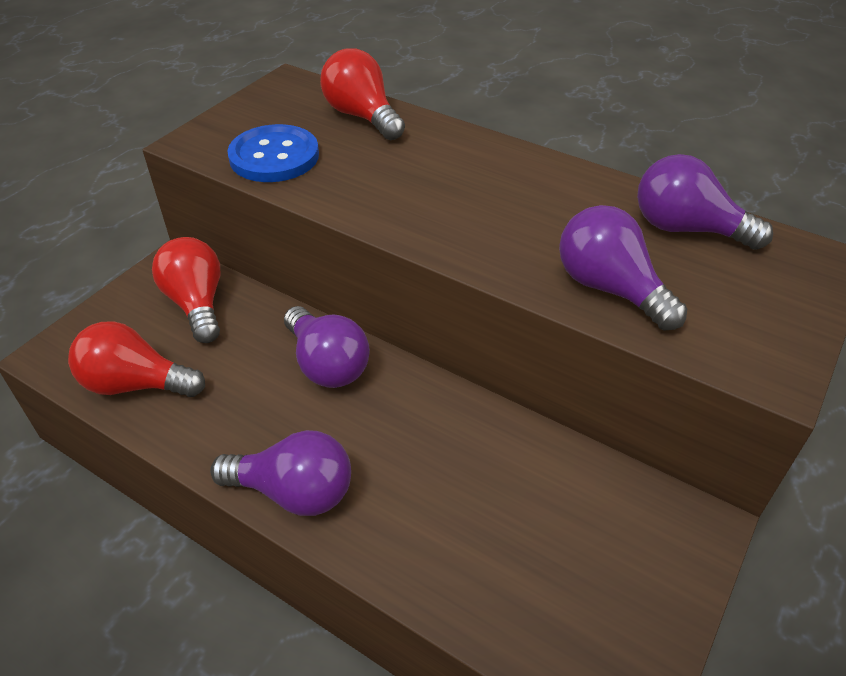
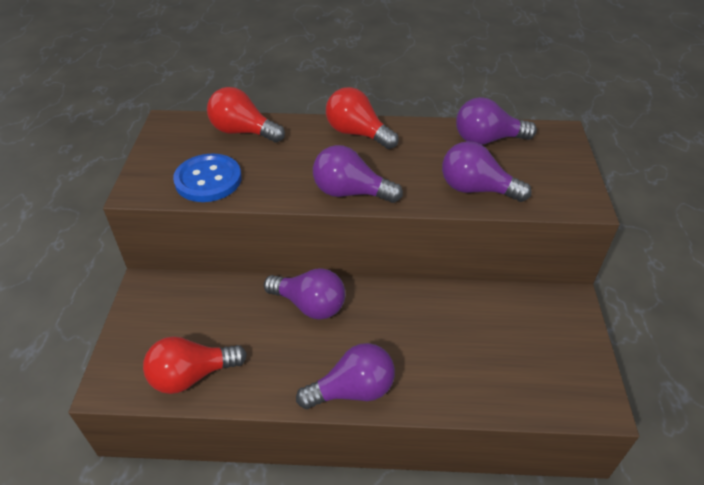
camera: 30 degrees left, 0 degrees up
(197, 304) = (188, 304): red light bulb -> red light bulb (357, 133)
(428, 230) = (350, 192): none -> purple light bulb

